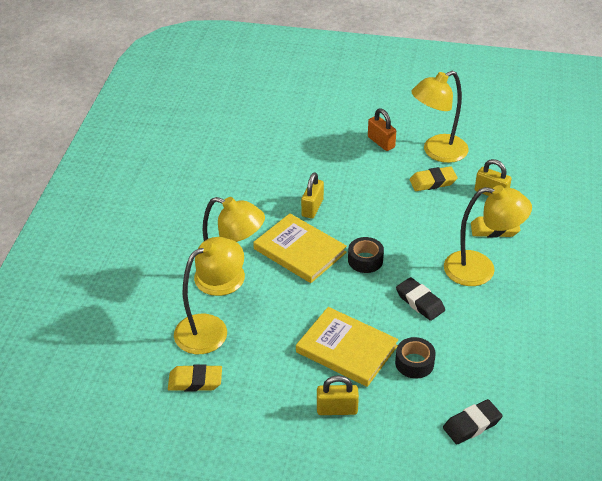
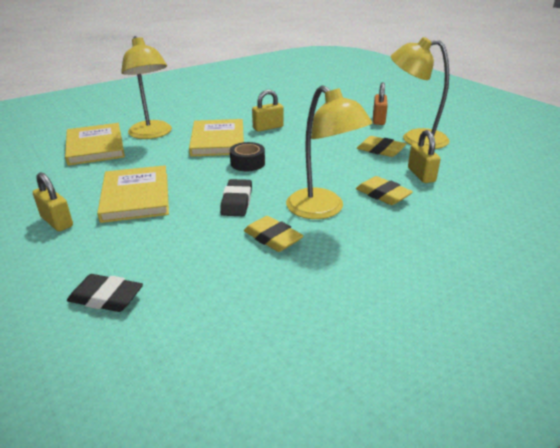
camera: 45 degrees right, 10 degrees down
(195, 381) = (34, 162): yellow eraser -> yellow eraser (272, 238)
(211, 328) = (95, 147): yellow lamp -> yellow book
(414, 363) = (157, 231): black tape -> none

